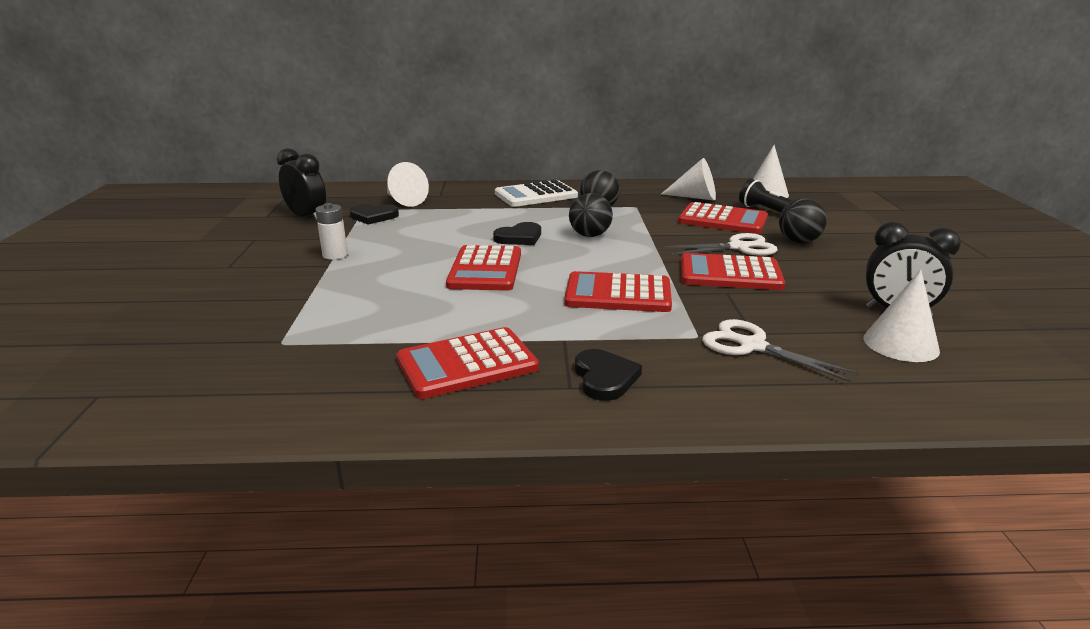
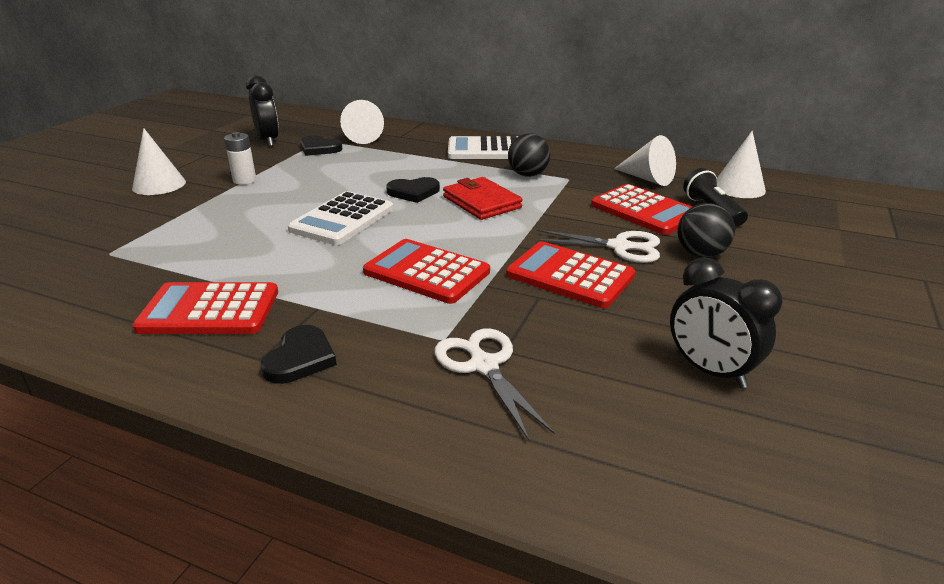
camera: 25 degrees right, 5 degrees up
(485, 269) = (342, 219): red calculator -> white calculator
(590, 235) = (481, 202): black ball -> red wallet
(901, 344) = (658, 412): white cone -> white cone (159, 185)

